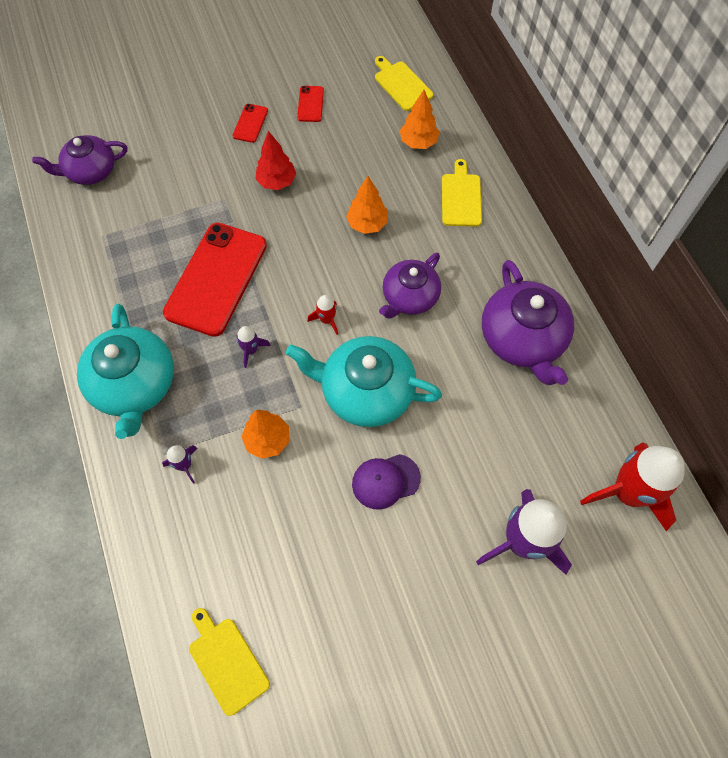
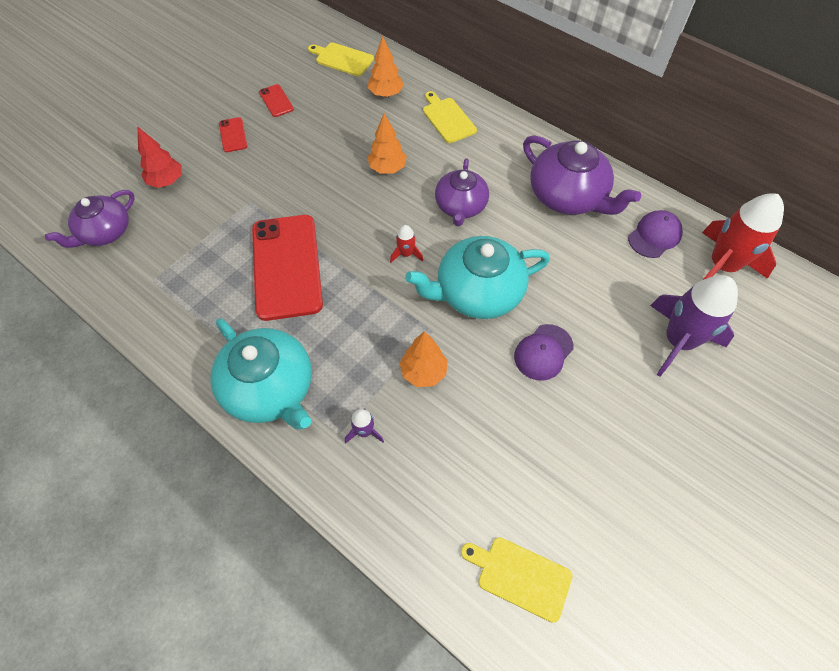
camera: 30 degrees left, 5 degrees down
(251, 350) = (358, 308): purple rocket -> none
(277, 182) = (288, 169): red tree -> red tree (166, 181)
(581, 425) = (654, 236): none -> purple cap

